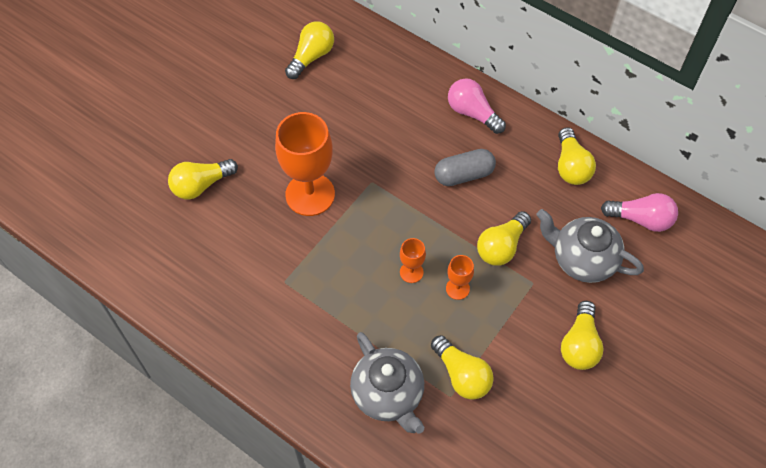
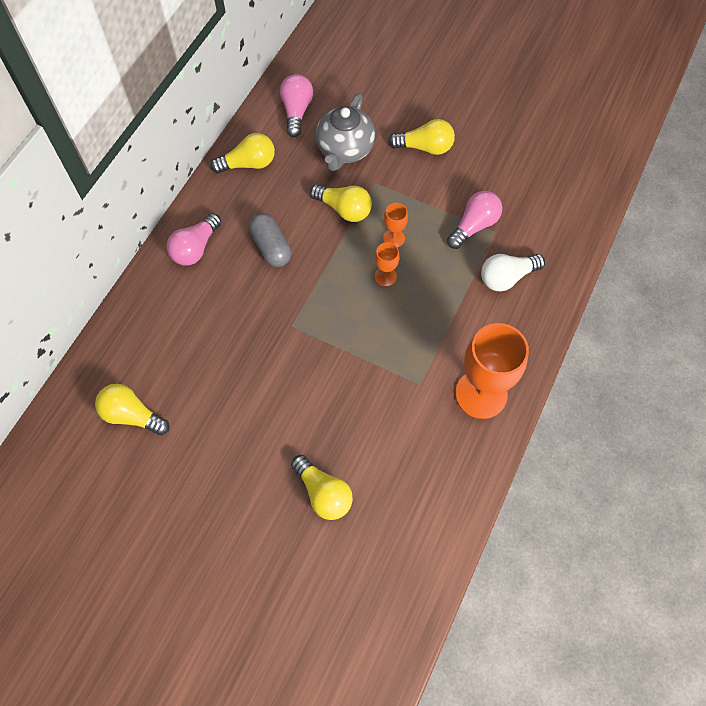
camera: 100 degrees left, 5 degrees up
(310, 194) = (316, 380): orange goblet -> orange goblet (481, 394)
(388, 394) = (507, 277): grey teapot -> white light bulb
(462, 375) = (474, 226): yellow light bulb -> pink light bulb

